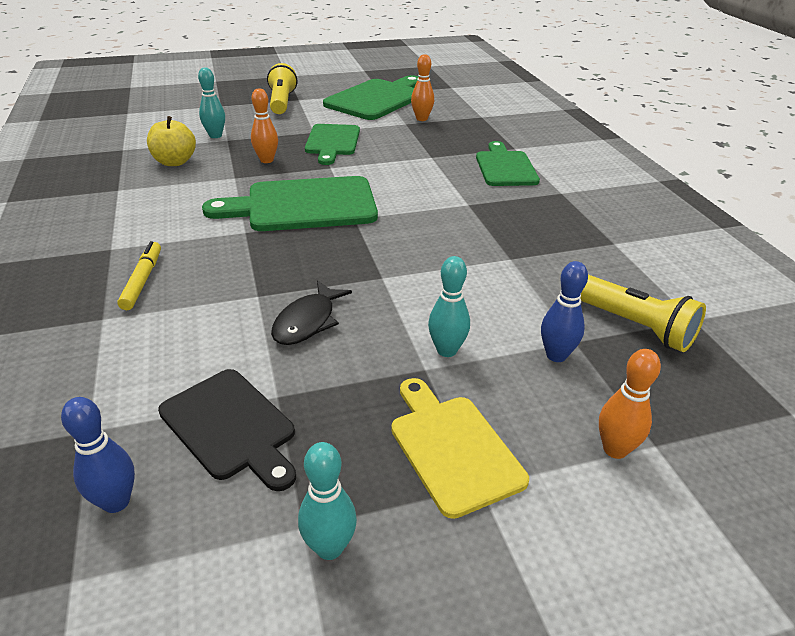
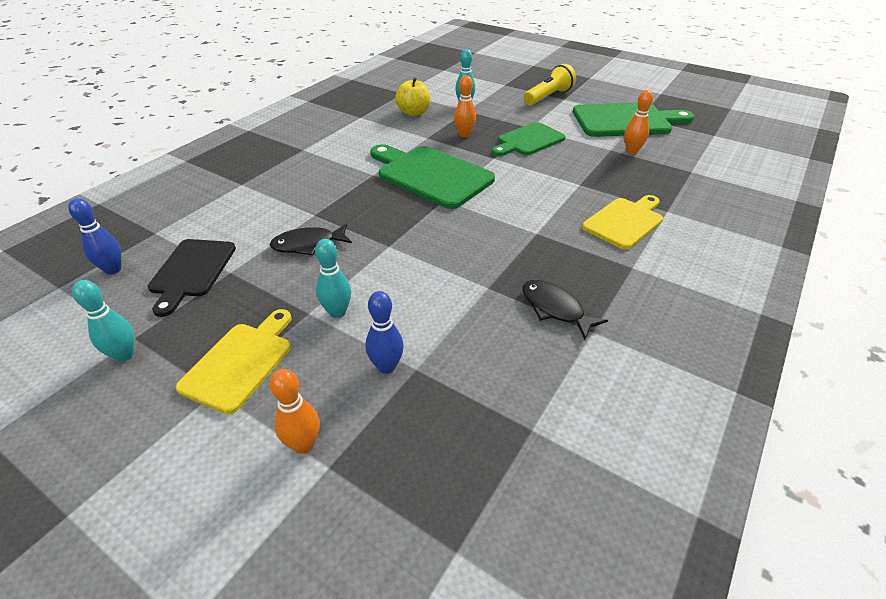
camera: 50 degrees right, 5 degrees up
(143, 280) = (285, 174): yellow marker -> none
(505, 167) = (624, 221): green cutting board -> yellow cutting board
(572, 244) = (555, 309): none -> black fish
(635, 326) = (476, 395): yellow flashlight -> none

